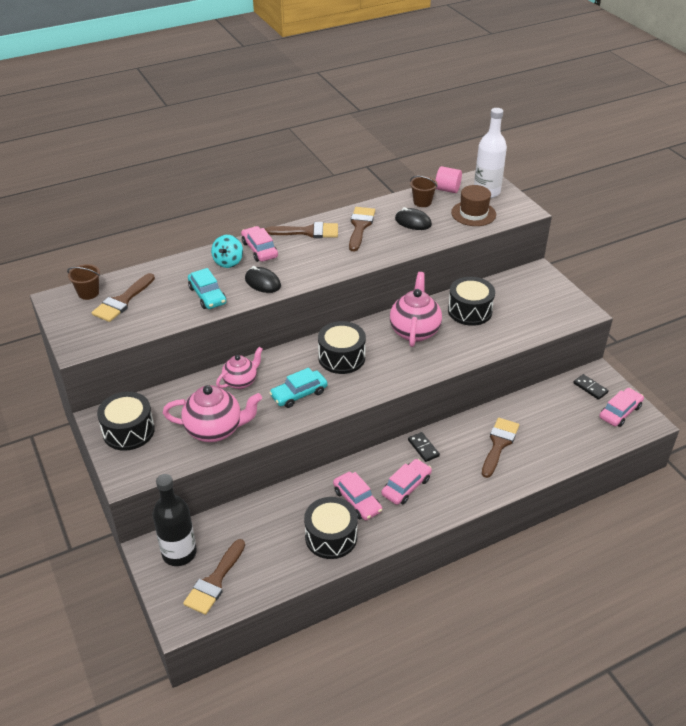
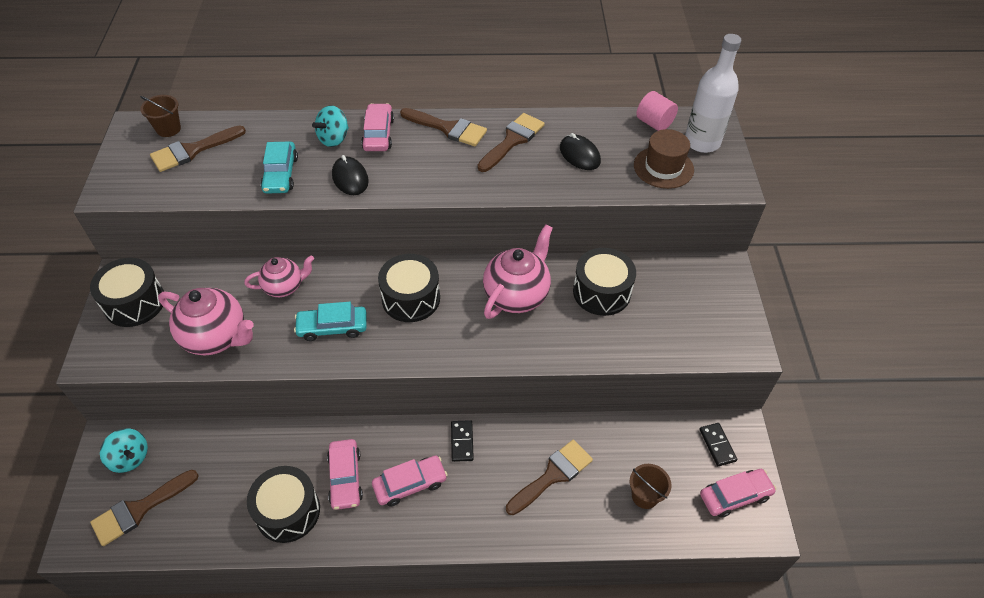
camera: 25 degrees right, 10 degrees up
(179, 553) = (130, 458): black bottle -> turquoise spinning top
(422, 202) = (610, 131): brown bucket -> brown bucket (645, 496)

